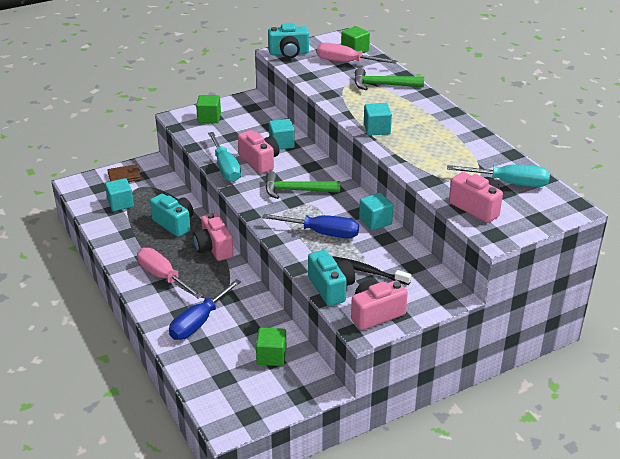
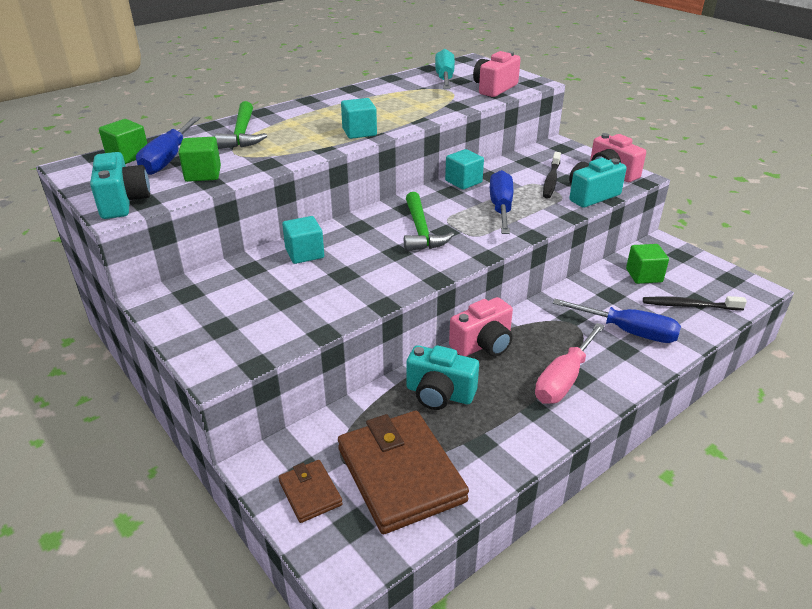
camera: 100 degrees left, 0 degrees up
(120, 203) = (400, 474): turquoise cube -> brown wallet
(174, 224) = (439, 394): turquoise camera -> turquoise camera turned 105 degrees counterclockwise
(209, 118) = (224, 331): green cube -> green cube (203, 174)
(218, 370) = (689, 306): none -> black toothbrush
(225, 168) = (381, 291): turquoise screwdriver -> none
(259, 161) = (357, 265): pink camera -> none
(346, 62) = (168, 159): pink screwdriver -> blue screwdriver

